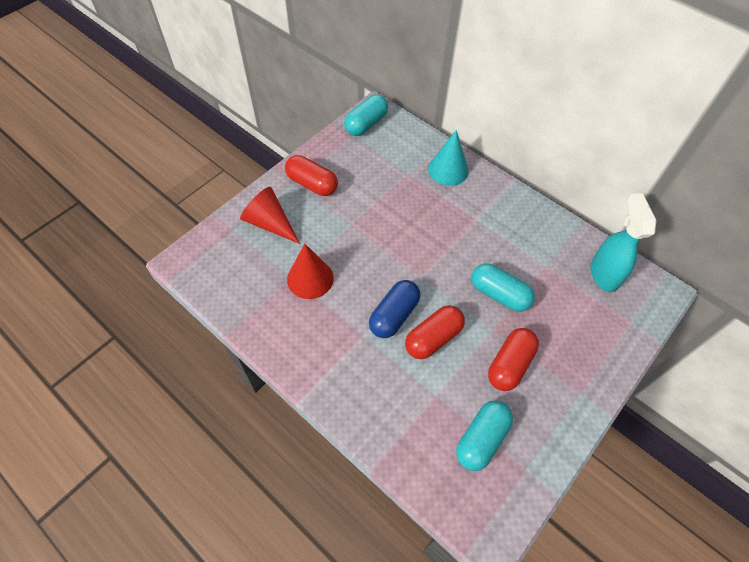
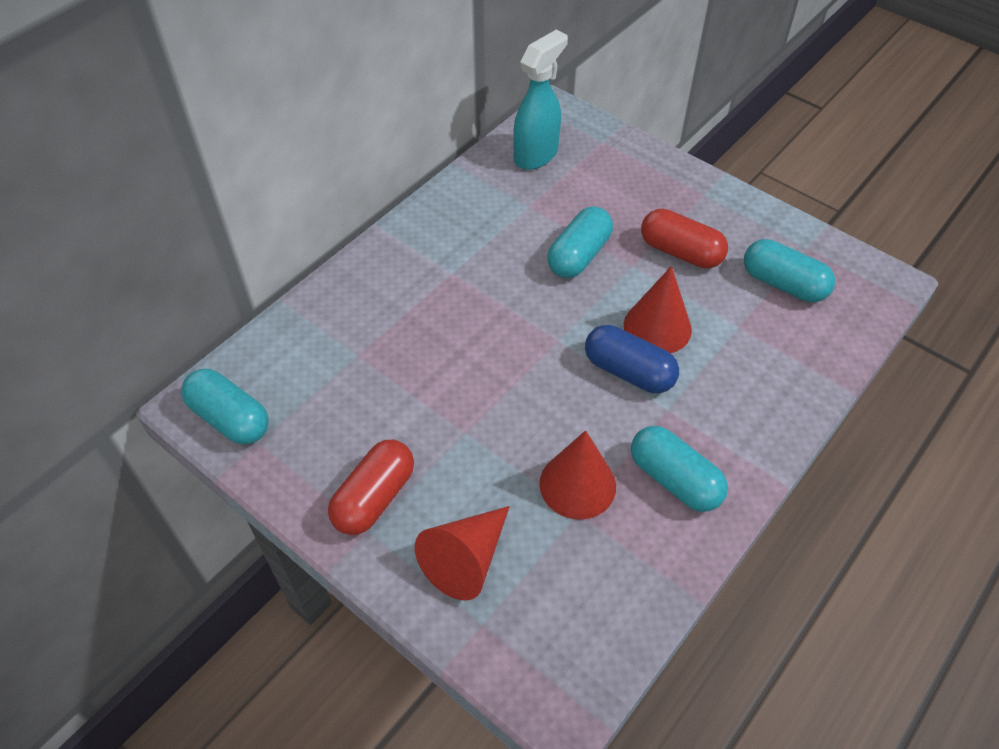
camera: 90 degrees left, 5 degrees down
(308, 332) = (674, 479): none -> turquoise capsule
(433, 338) = (657, 327): red capsule -> red cone
(448, 170) = (352, 302): turquoise cone -> none
(603, 274) = (536, 155): turquoise spray bottle -> turquoise spray bottle turned 135 degrees clockwise

